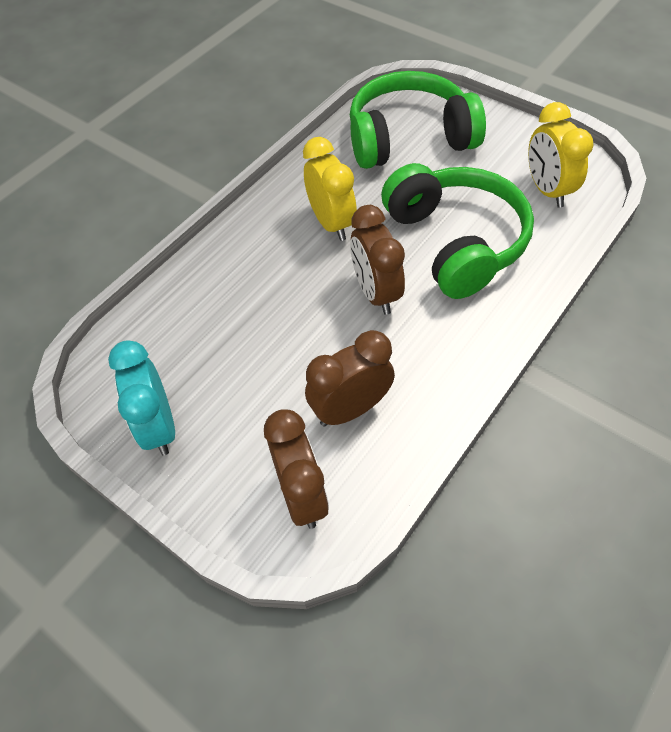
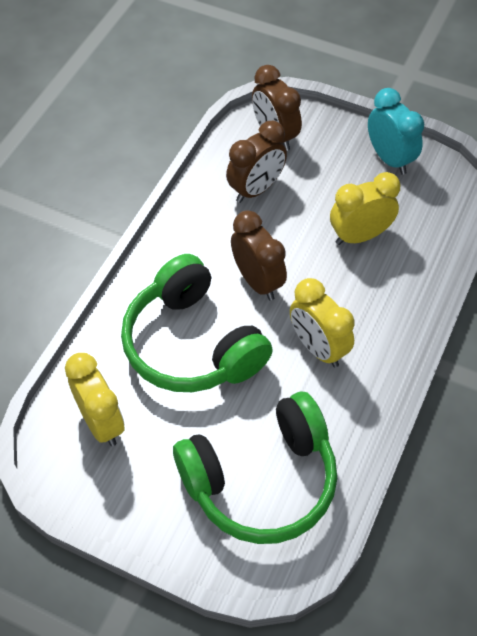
camera: 165 degrees right, 0 degrees up
(244, 327) = (359, 236): none -> yellow clock

